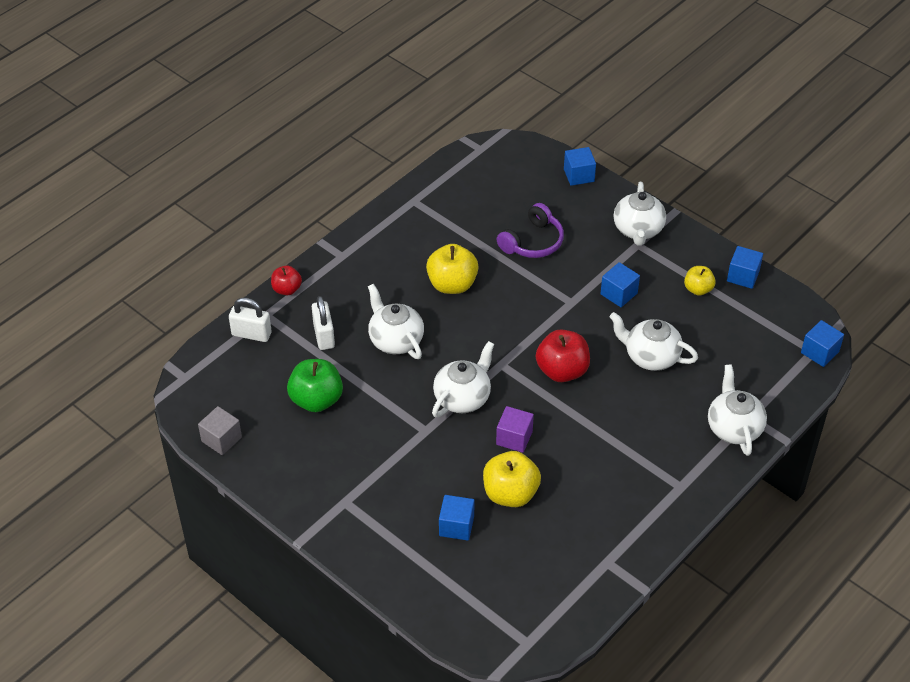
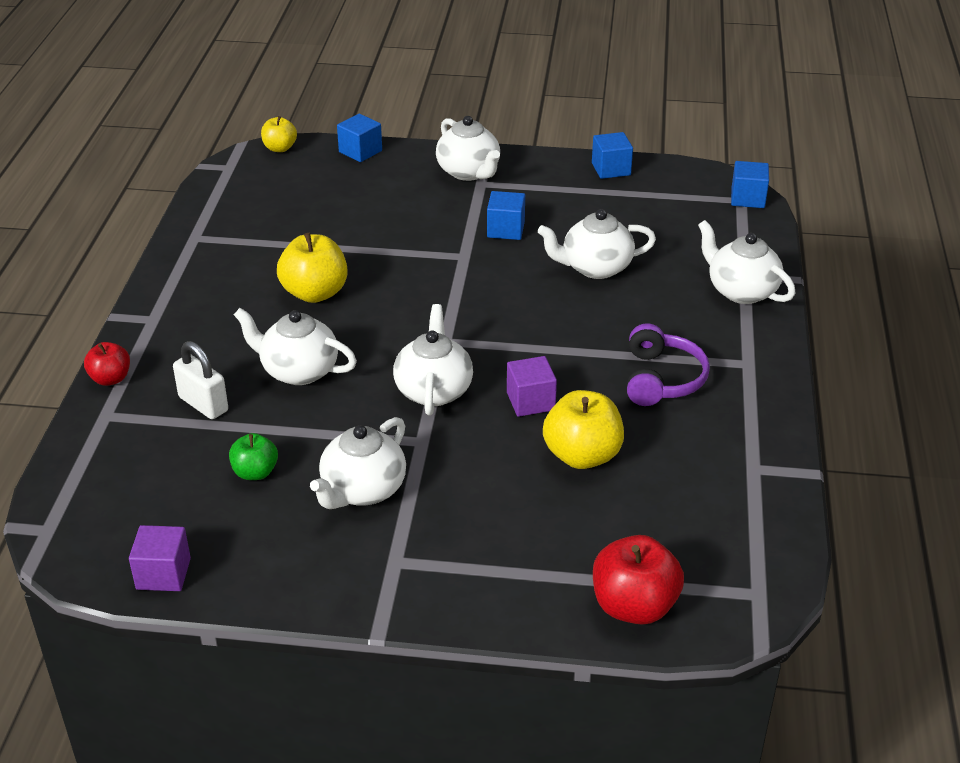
camera: 35 degrees left, 10 degrees down
(221, 439) = (163, 574): grey cube -> purple cube
(251, 334) = (103, 443): white padlock -> none
(316, 400) = (255, 472): green apple -> green apple, size x0.59
(365, 445) = (362, 490): none -> white teapot
(456, 526) = (555, 518): blue cube -> none
(533, 242) = (368, 222): purple headphones -> purple headphones (662, 379)
(562, 371) = (517, 318): red apple -> red apple (634, 606)
(698, 289) = (580, 195): yellow apple -> yellow apple (280, 148)

